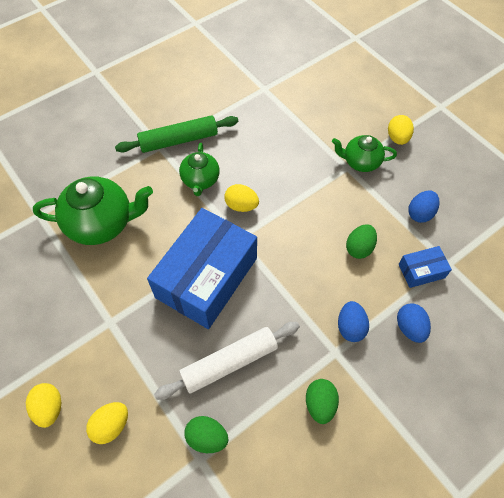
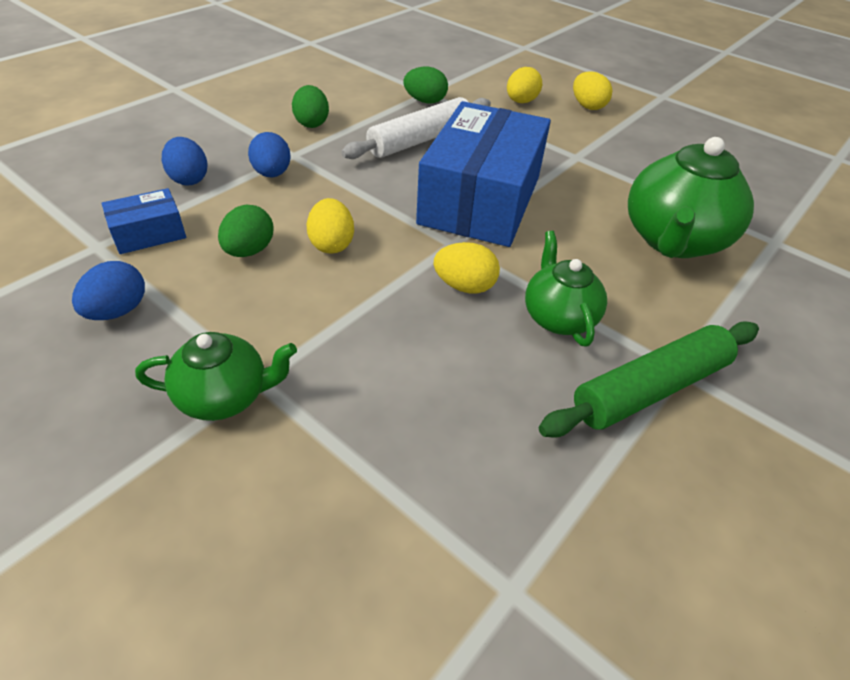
camera: 165 degrees right, 15 degrees down
(102, 223) = (673, 240): green teapot -> green teapot turned 45 degrees counterclockwise
(397, 138) = (111, 475): yellow egg -> yellow egg (332, 244)

